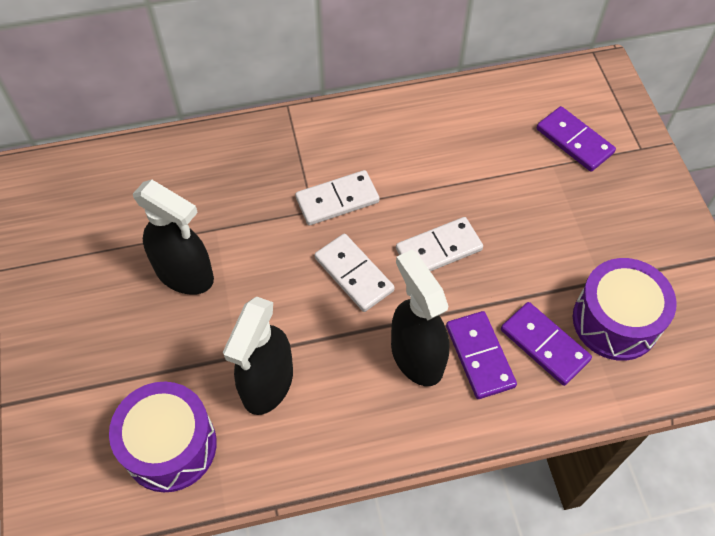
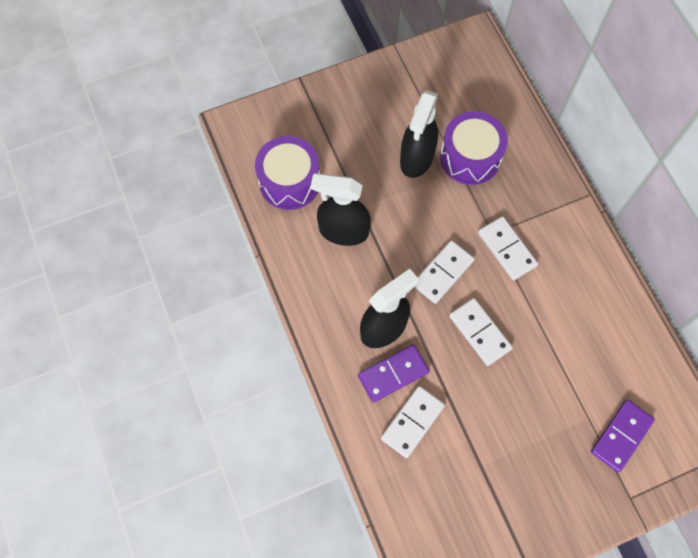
camera: 80 degrees right, 10 degrees up
(544, 345) = (412, 422): purple domino -> white domino
(615, 321) = (445, 478): purple drum -> purple drum (470, 157)

